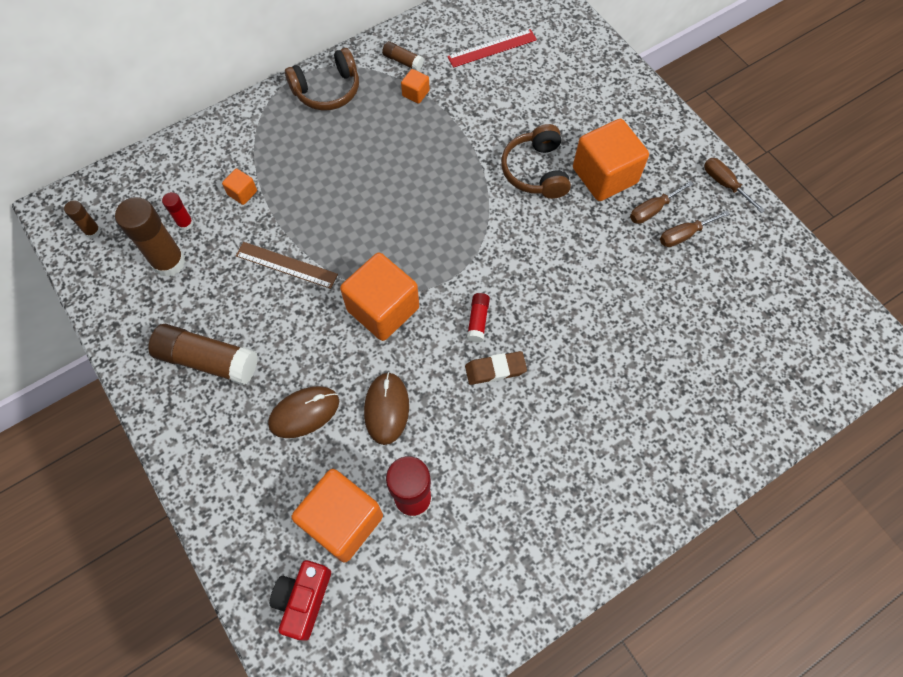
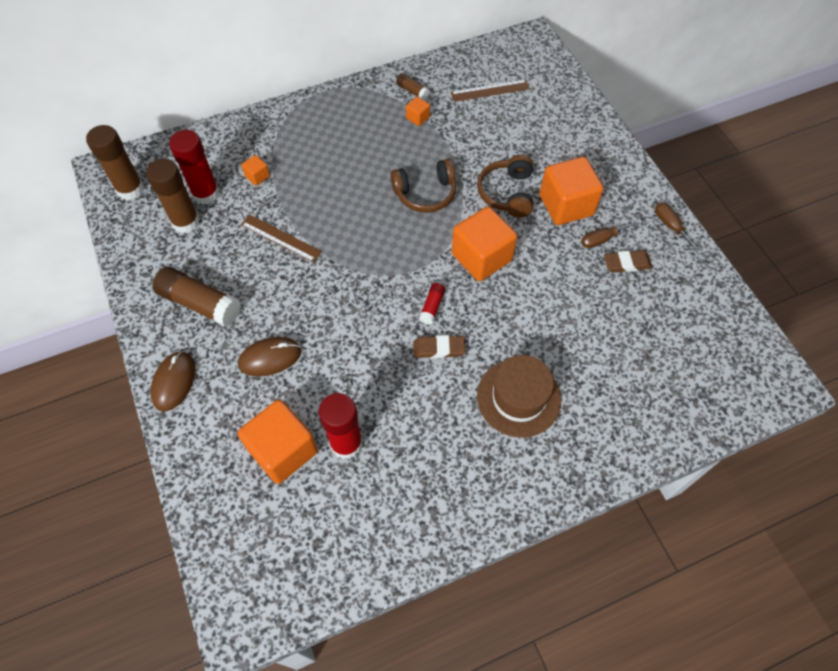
camera: 10 degrees right, 5 degrees down
(93, 231) = (130, 189): brown glue stick -> brown glue stick, size x2.03
(185, 223) = (206, 194): red glue stick -> red glue stick, size x2.03
(303, 600) = (236, 509): red camera -> none
(327, 90) = (344, 105): brown headphones -> brown headphones (425, 193)
(383, 309) = (353, 285): orange cube -> orange cube (481, 257)
(386, 409) = (339, 366): brown mouse -> brown mouse (174, 382)
(492, 48) = (490, 90): red ruler -> brown ruler
(595, 412) = (518, 397): none -> brown hat
(684, 235) = (626, 263): brown screwdriver -> brown eraser

